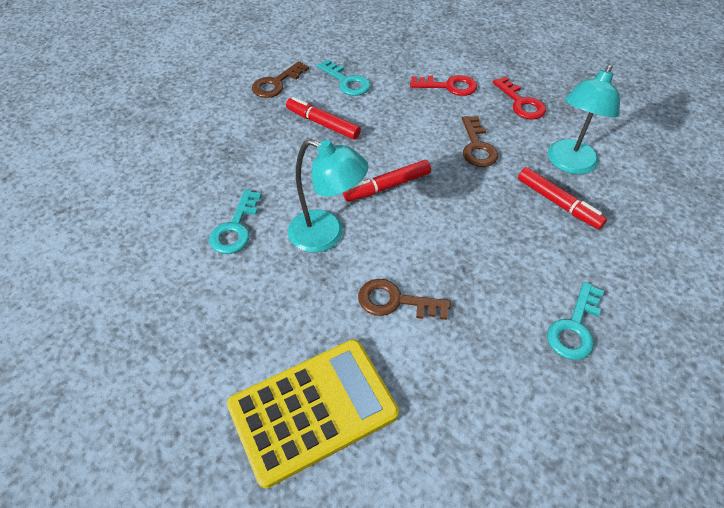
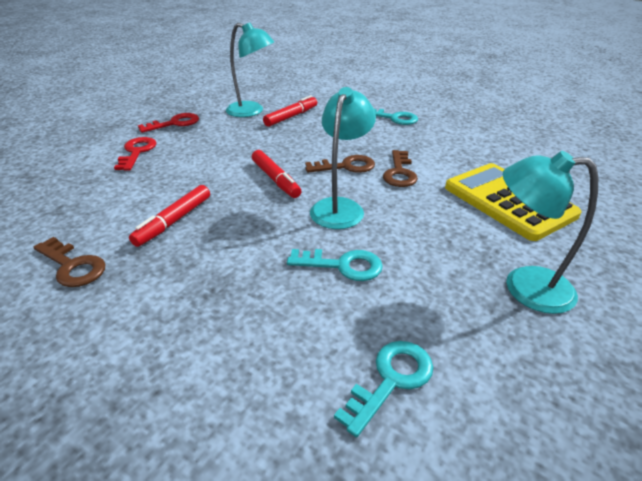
camera: 95 degrees left, 15 degrees down
(165, 363) = (524, 286): none -> turquoise lamp
(346, 81) = (98, 210): turquoise key -> turquoise key (391, 380)
(477, 146) = (227, 141): brown key -> brown key (346, 166)

